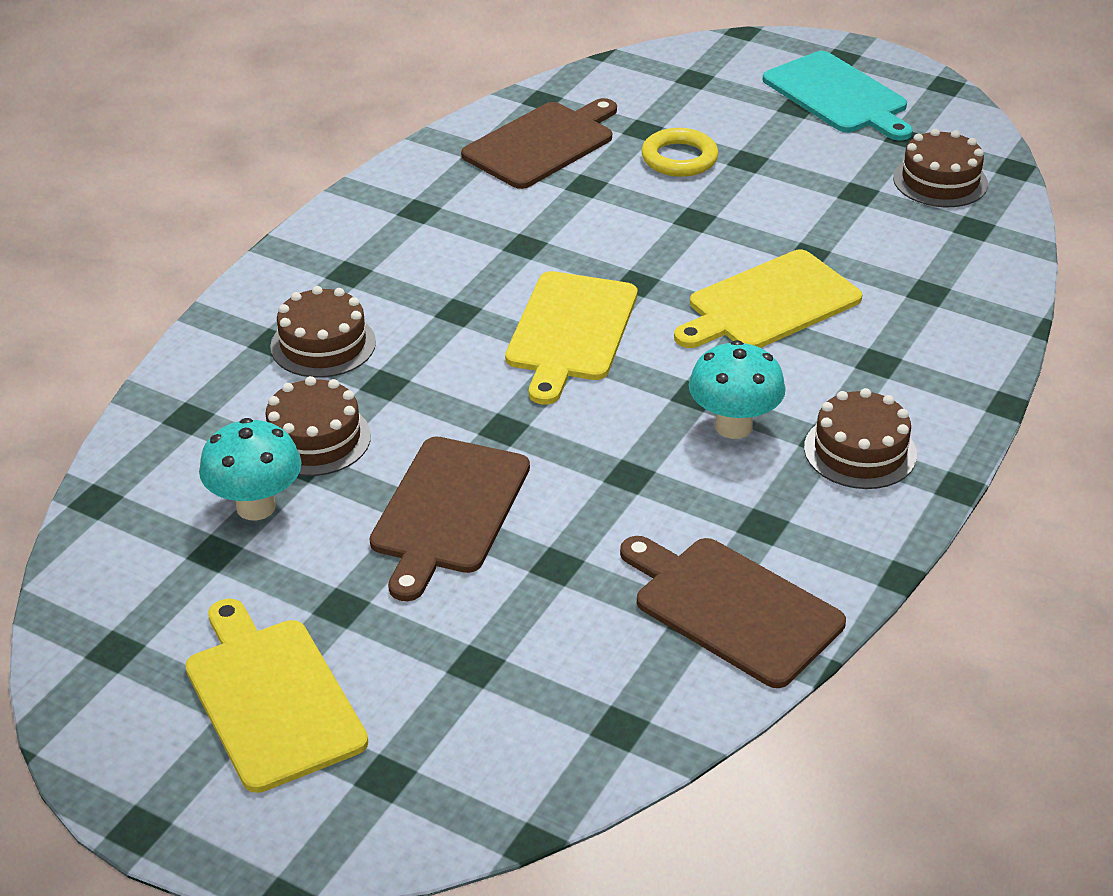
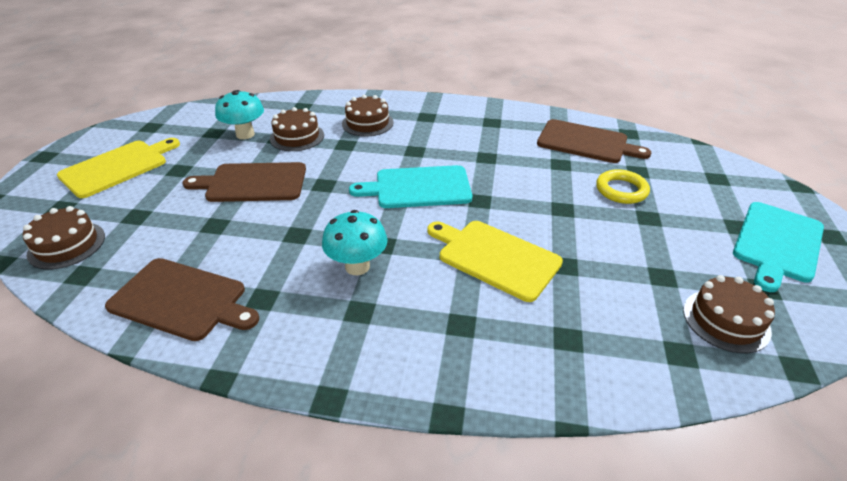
camera: 70 degrees right, 0 degrees up
(570, 331) = (418, 187): yellow cutting board -> turquoise cutting board
(732, 608) = (181, 300): brown cutting board -> brown cutting board turned 90 degrees clockwise
(860, 451) = (353, 332): brown cake -> brown cake (67, 245)

